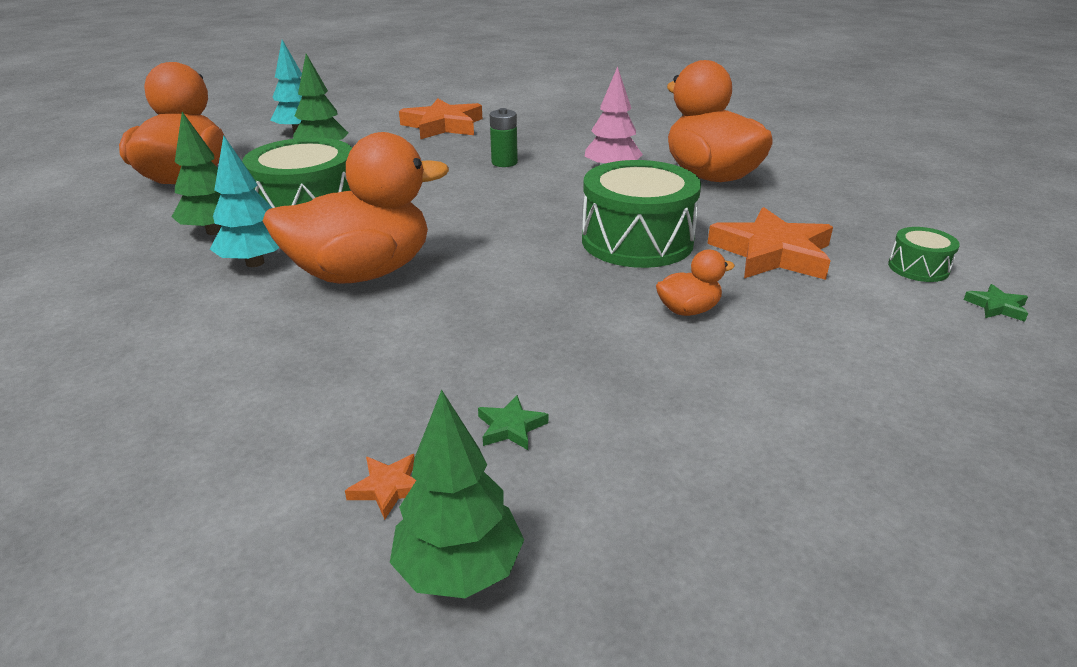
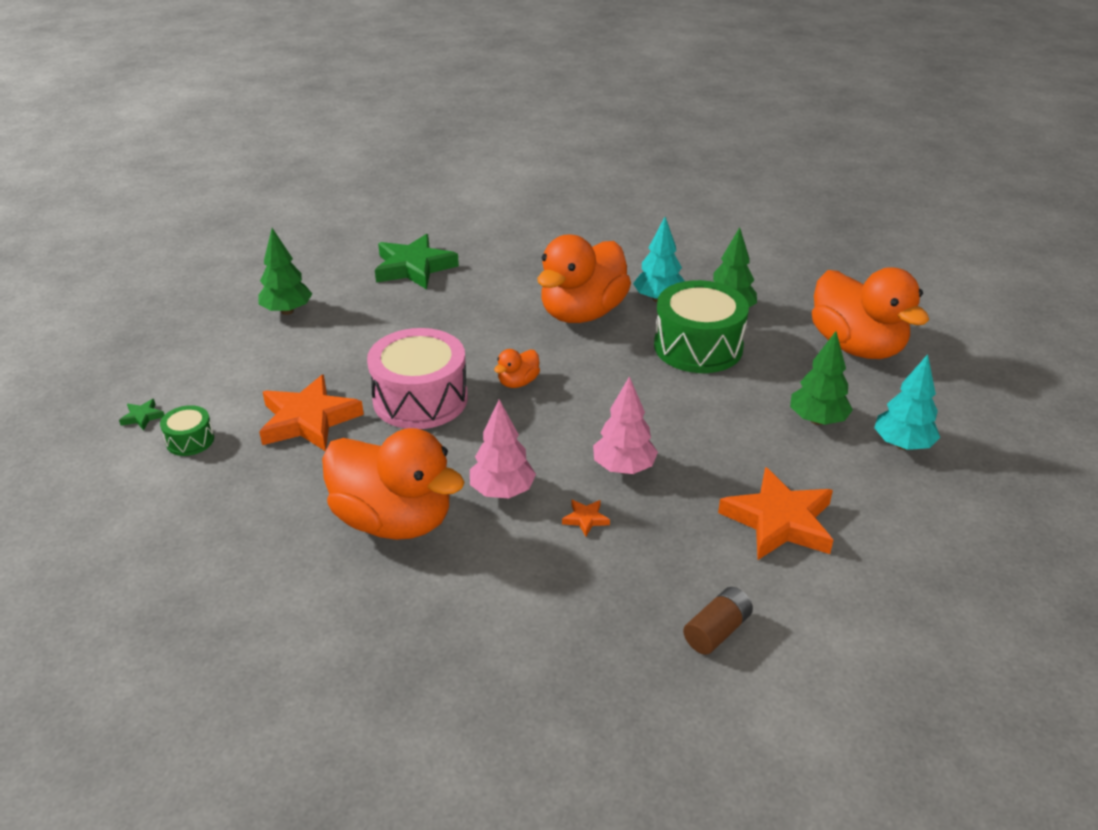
camera: 150 degrees right, 5 degrees up
(388, 488) = (444, 238): orange star -> orange star (585, 519)
(459, 570) = (397, 228): green tree -> green tree (287, 311)
(504, 162) = (624, 468): green battery -> pink tree
(511, 427) = (414, 267): green star -> green star, size x2.44
(542, 108) = (717, 631): none -> brown battery
(637, 241) = (420, 399): green drum -> pink drum
(688, 310) = (356, 350): orange duck -> orange duck (518, 382)

